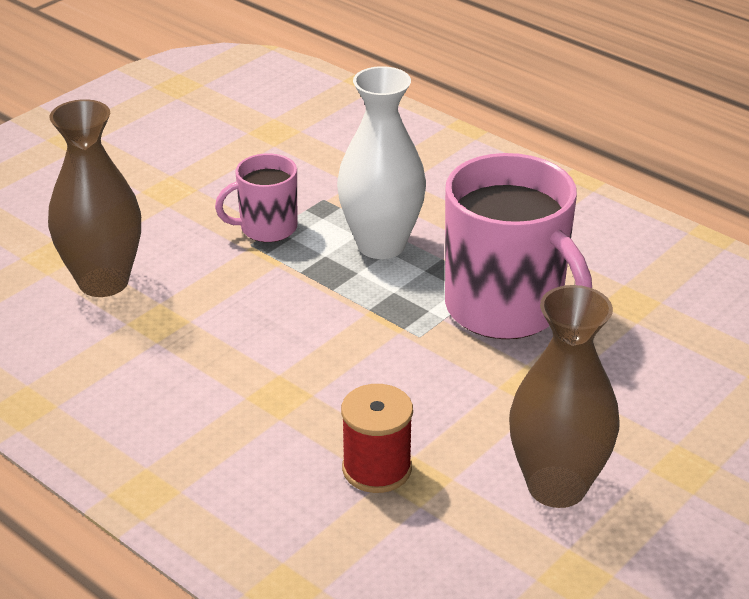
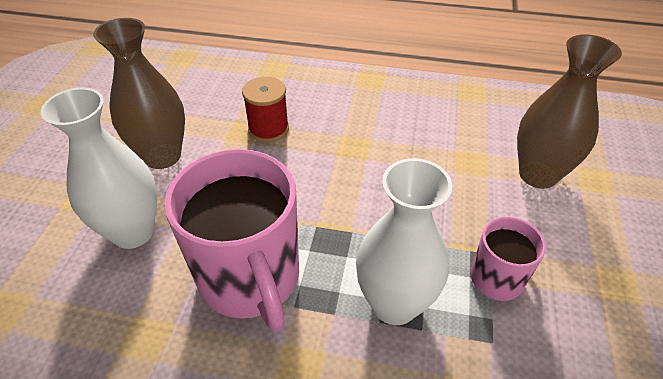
camera: 150 degrees right, 10 degrees up
(506, 309) = (250, 279): pink mug -> pink mug turned 135 degrees counterclockwise
(623, 399) = (133, 232): none -> white vase

